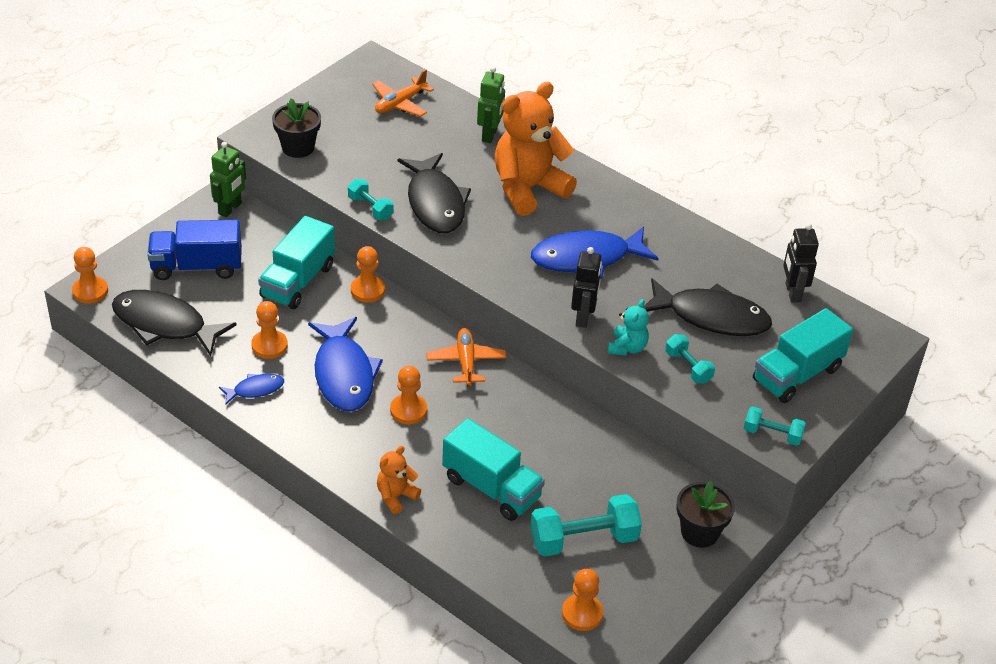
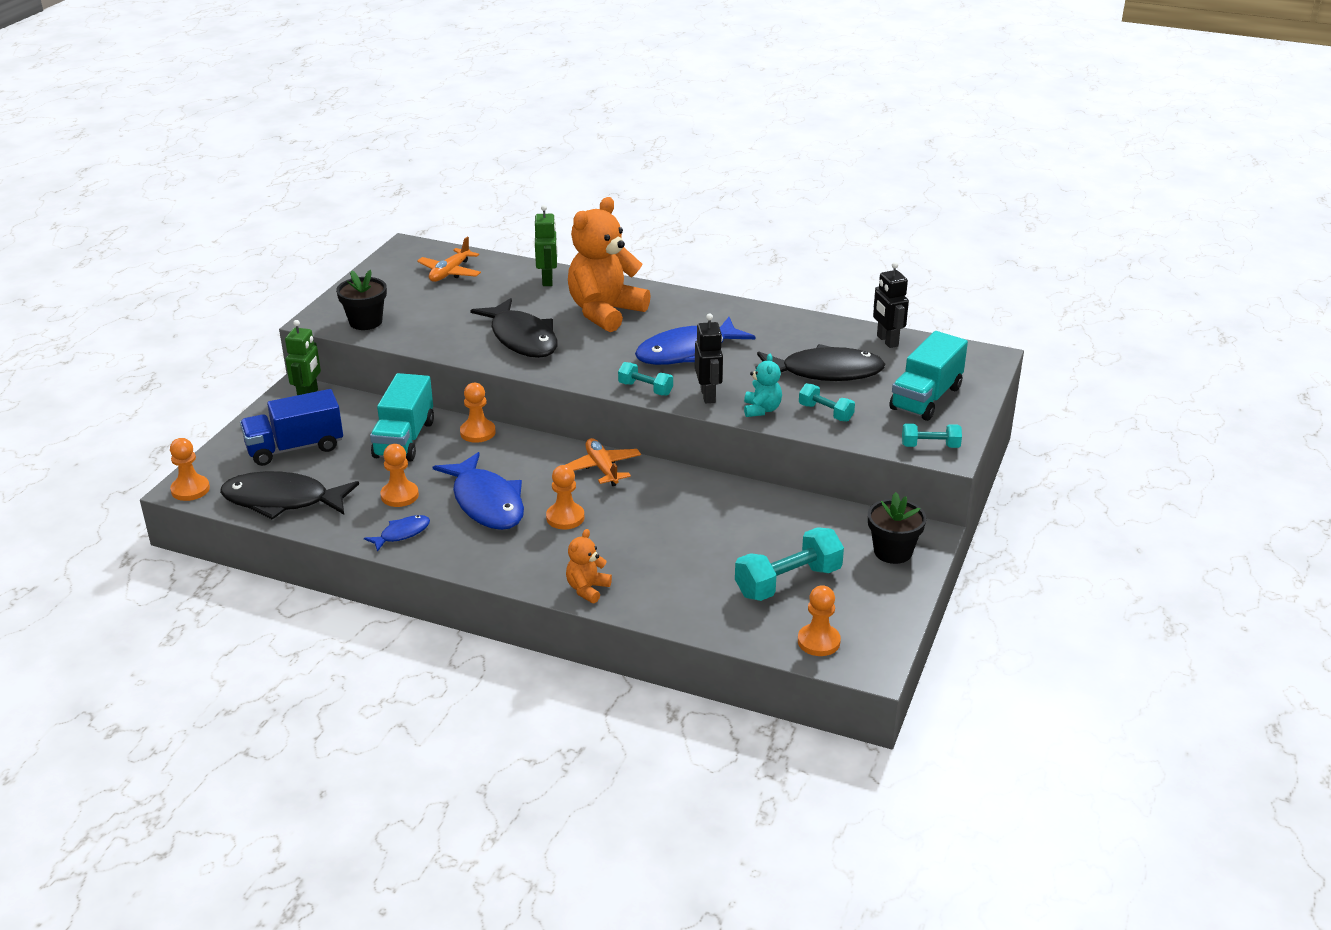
camera: 15 degrees left, 10 degrees down
(370, 208) = (460, 354): turquoise dumbbell -> turquoise dumbbell (645, 389)
(491, 488) = (678, 561): turquoise truck -> none

